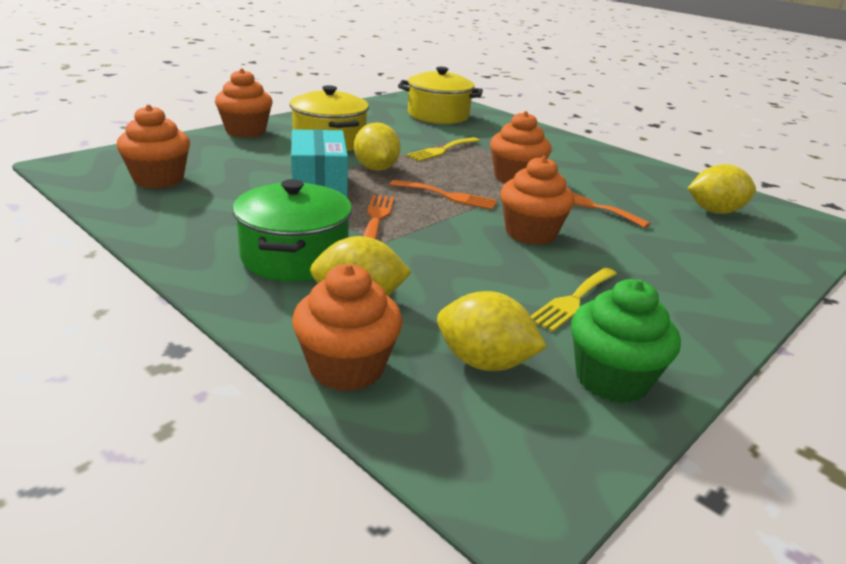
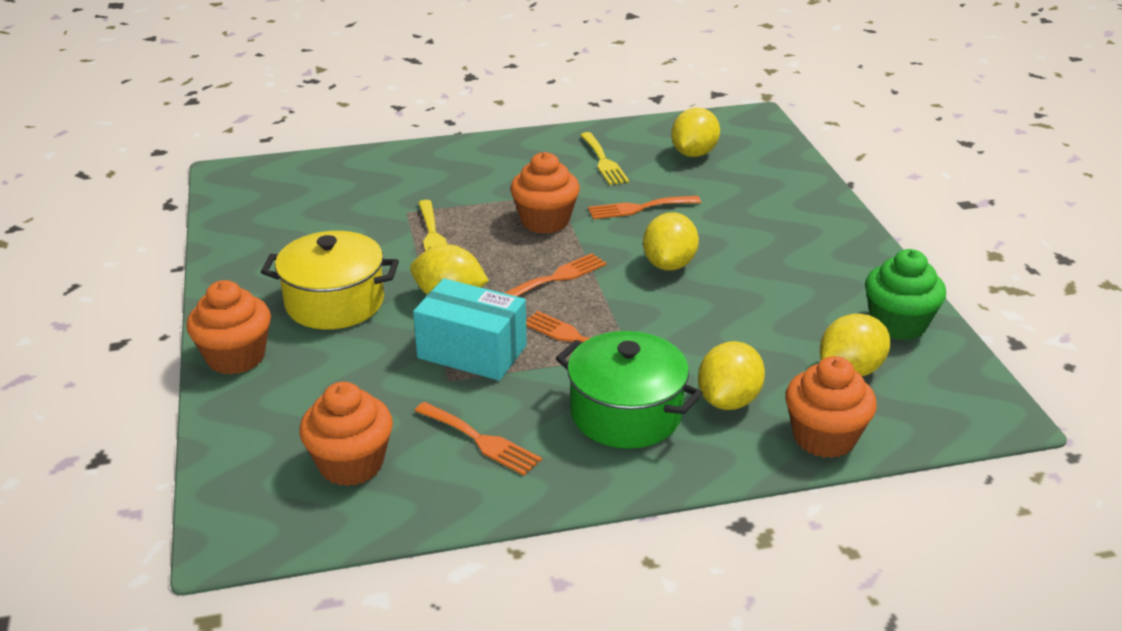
camera: 55 degrees left, 5 degrees up
(214, 211) = (481, 440): none -> orange fork
(438, 115) = (317, 195): yellow pot -> none
(530, 233) = (669, 264): orange cupcake -> yellow lemon
(573, 300) = (792, 293): yellow fork -> yellow fork (603, 161)

